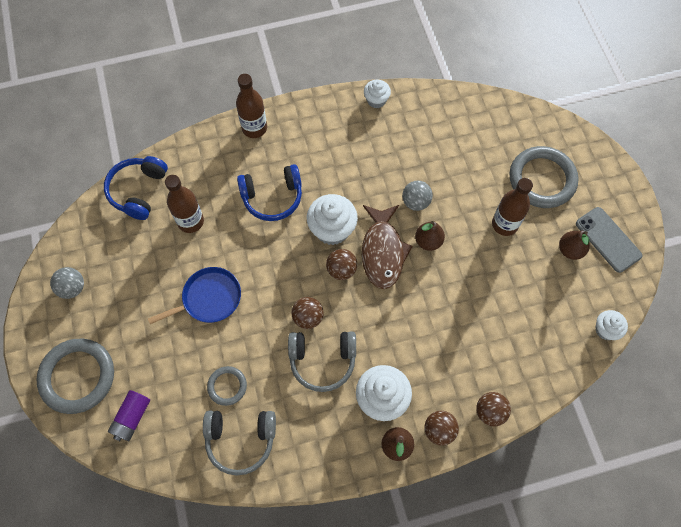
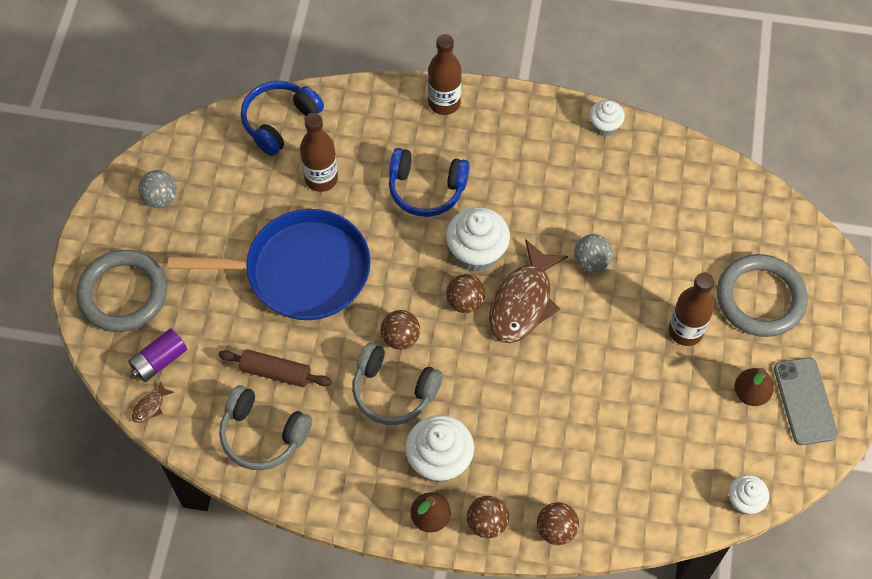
camera: 25 degrees right, 5 degrees down
(142, 458) = (150, 406): none -> brown fish
(209, 298) = (301, 271): blue pan -> blue pan, size x1.71
(227, 386) = (275, 372): grey ring -> brown rolling pin
(428, 241) = (582, 312): brown pear -> none

